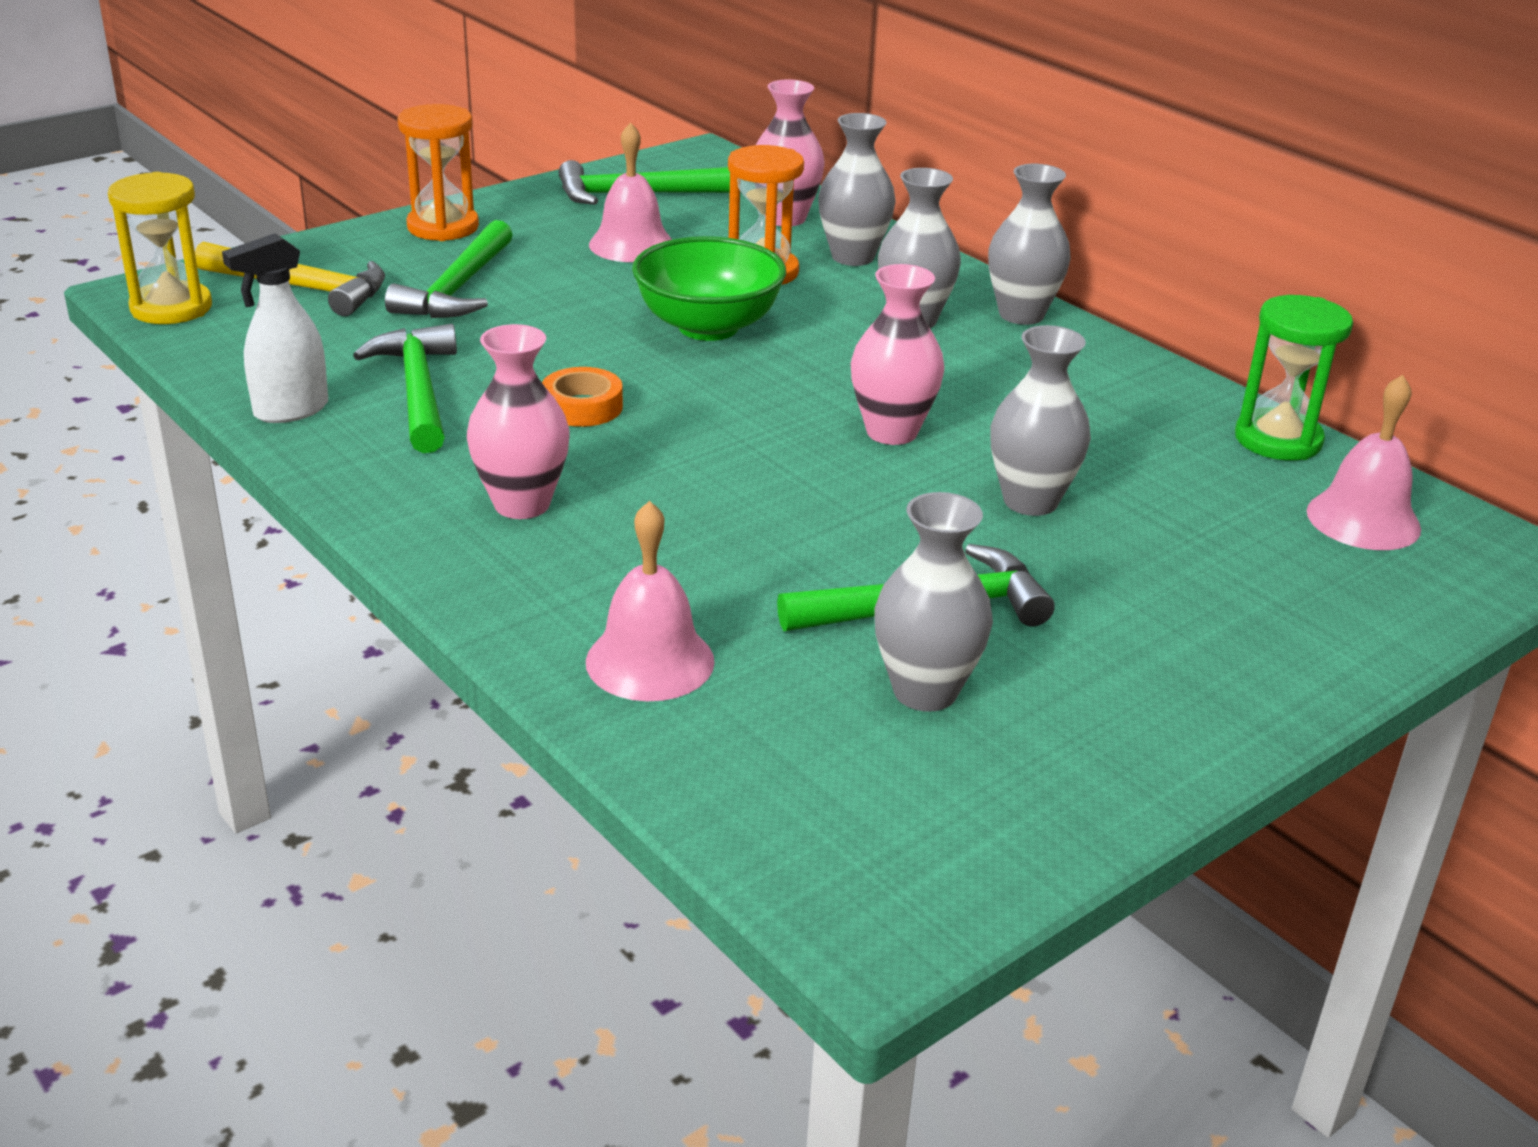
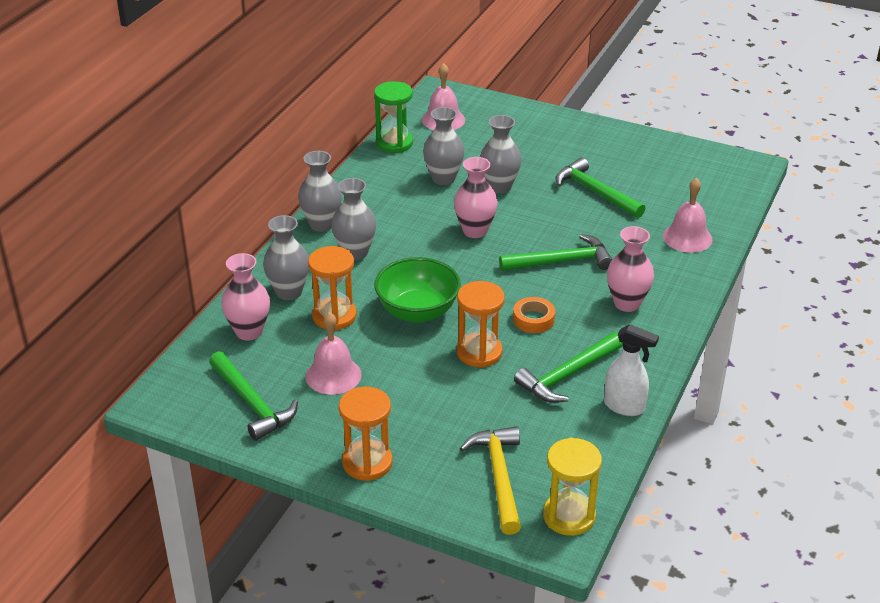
camera: 115 degrees left, 5 degrees up
(458, 288) = (446, 415): green hammer -> green hammer (561, 262)
(557, 343) = (479, 352): none -> orange hourglass
(925, 691) = (642, 182): grey vase -> grey vase (443, 179)

